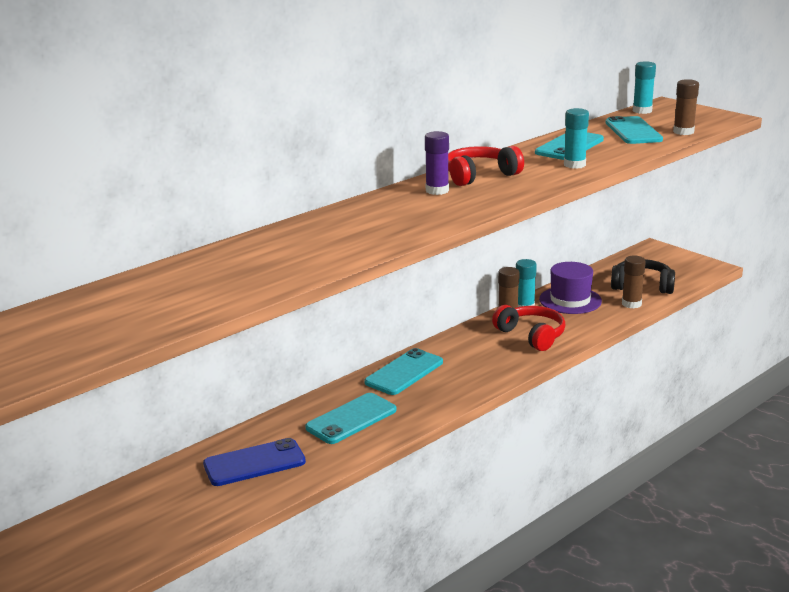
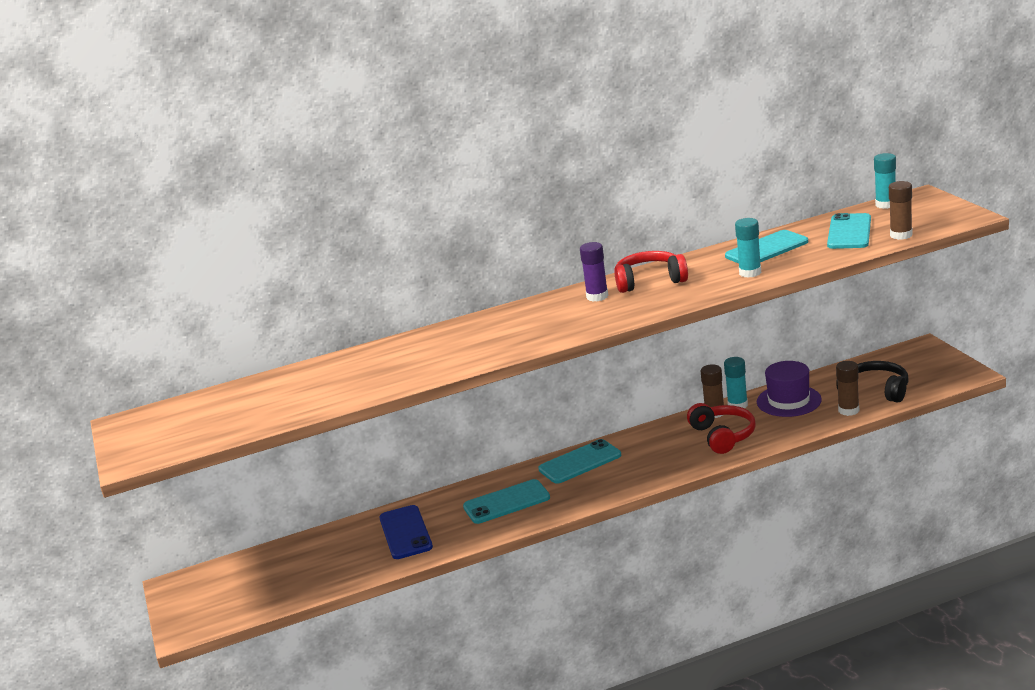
camera: 25 degrees right, 0 degrees up
(254, 463) = (405, 533): blue phone -> blue phone turned 75 degrees clockwise

